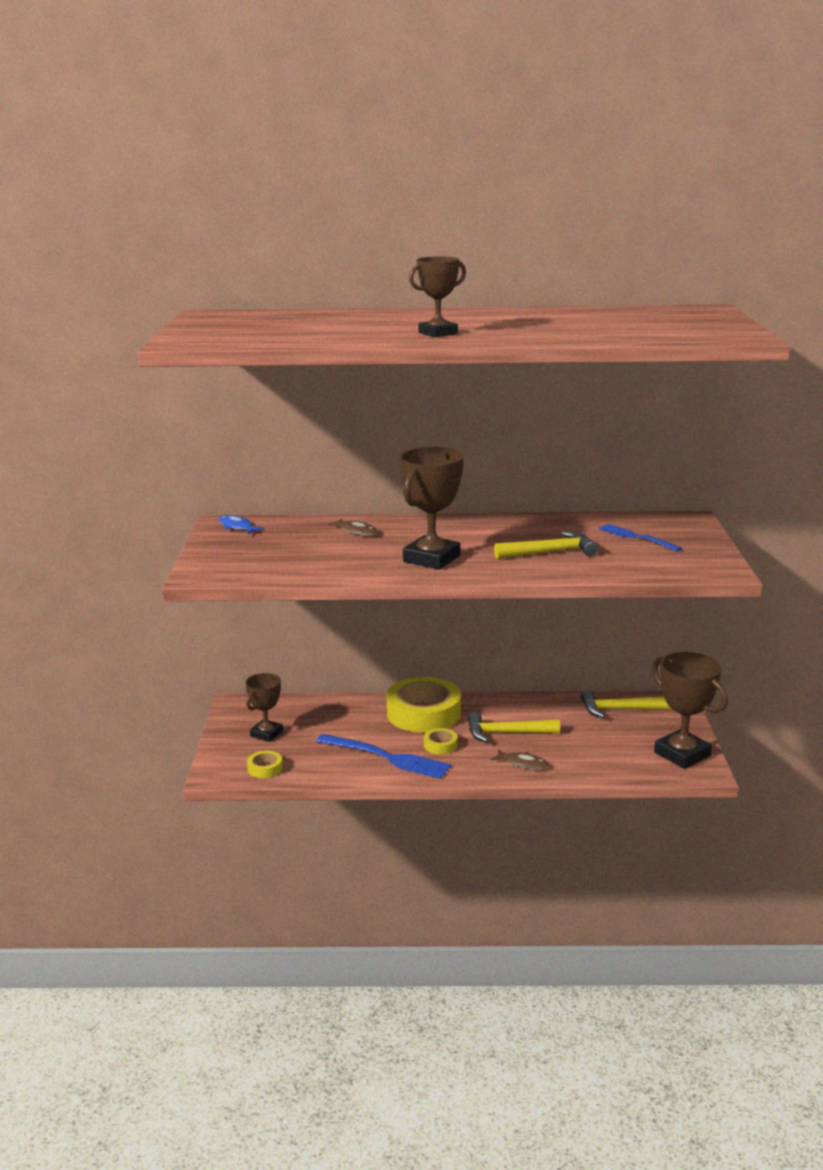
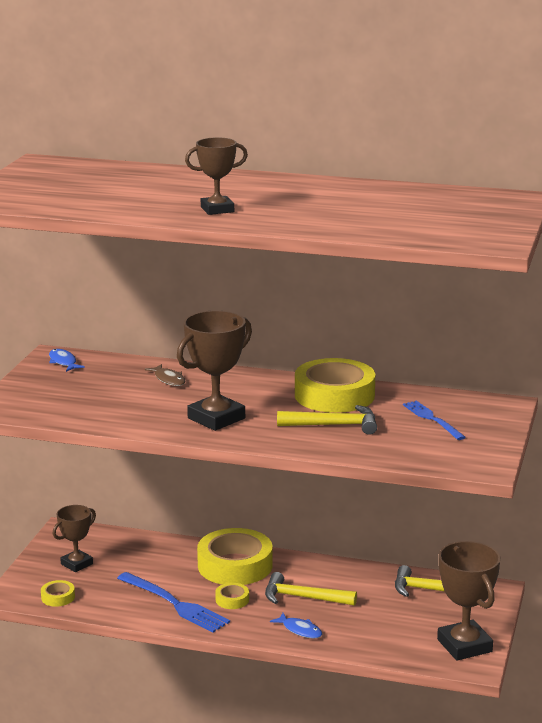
camera: 15 degrees right, 0 degrees up
(522, 763) = (300, 630): brown fish -> blue fish
(528, 527) = (334, 395): none -> yellow tape

